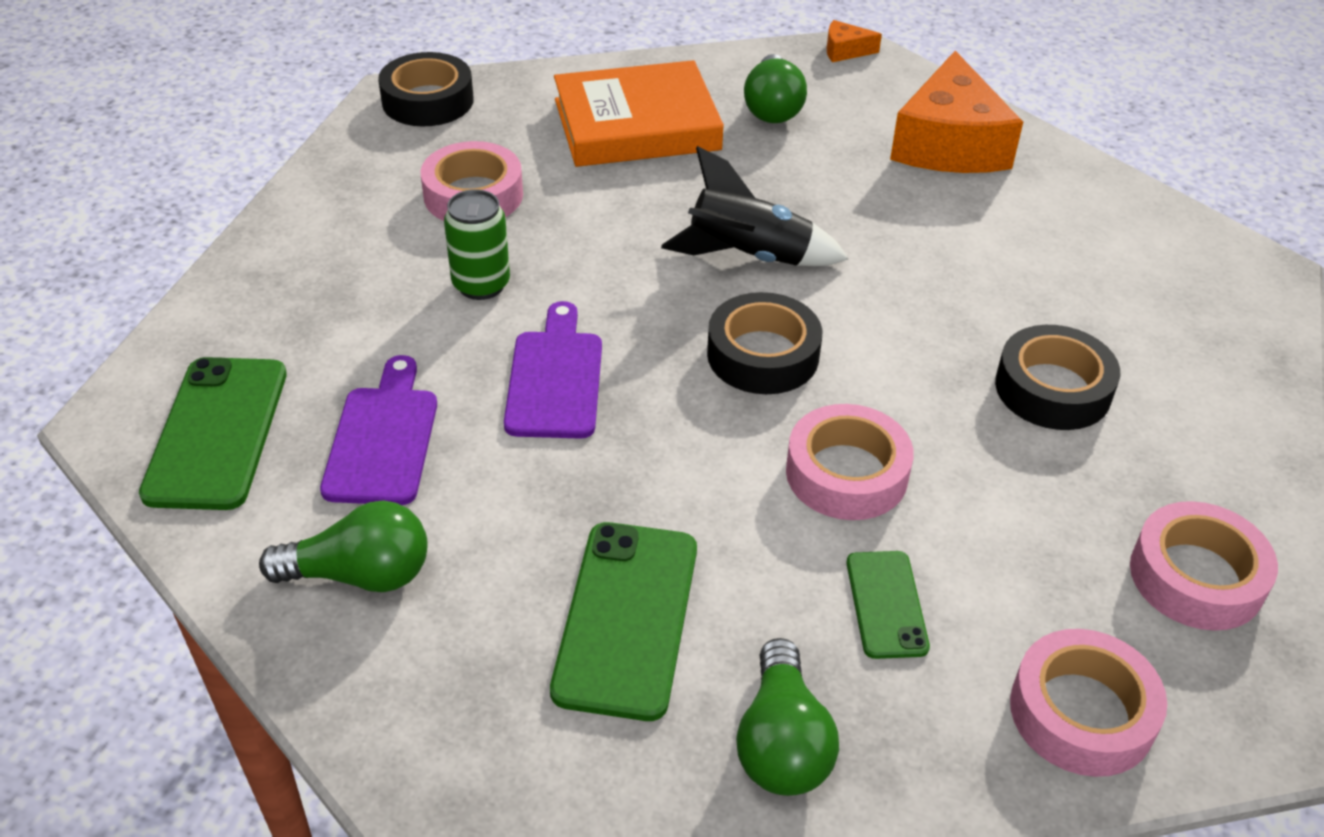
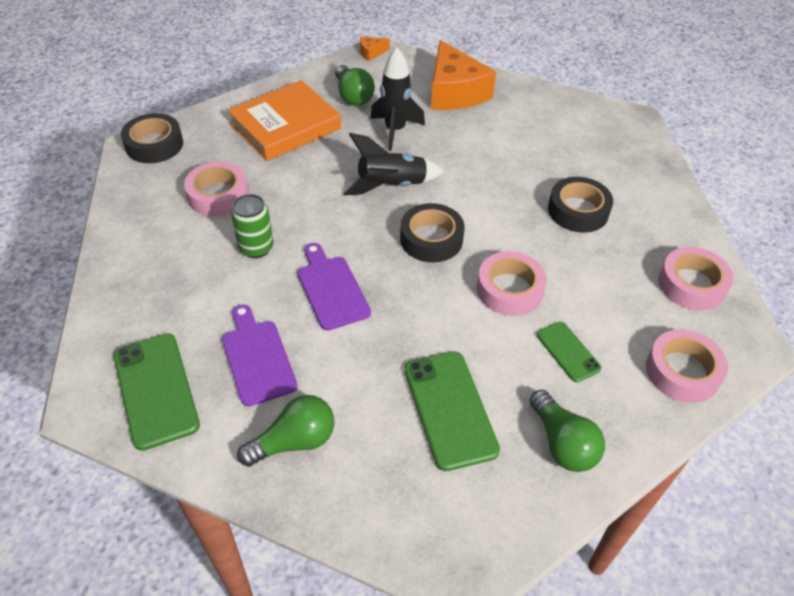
camera: 25 degrees left, 5 degrees up
(808, 176) = (395, 130): none -> black rocket

